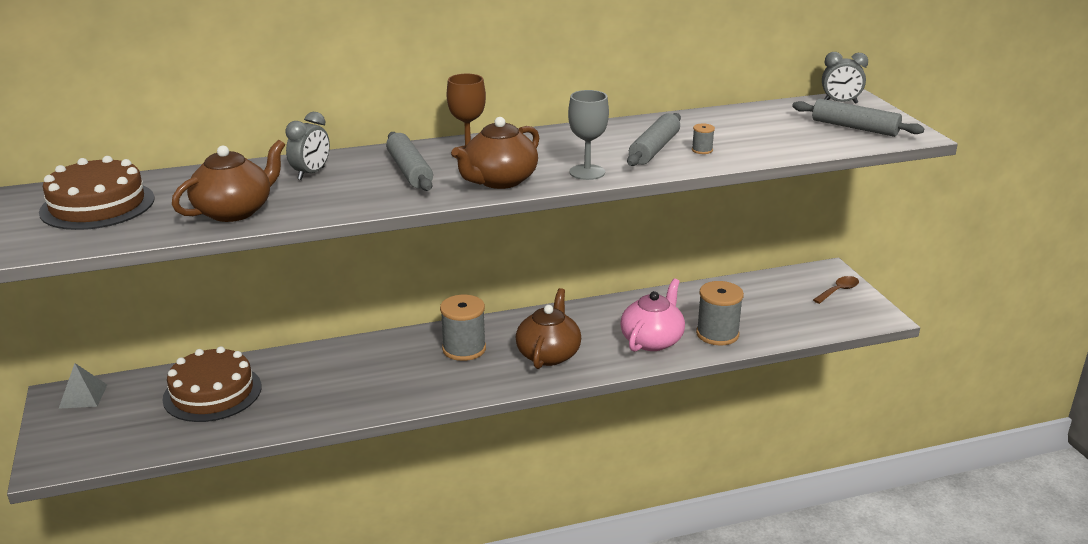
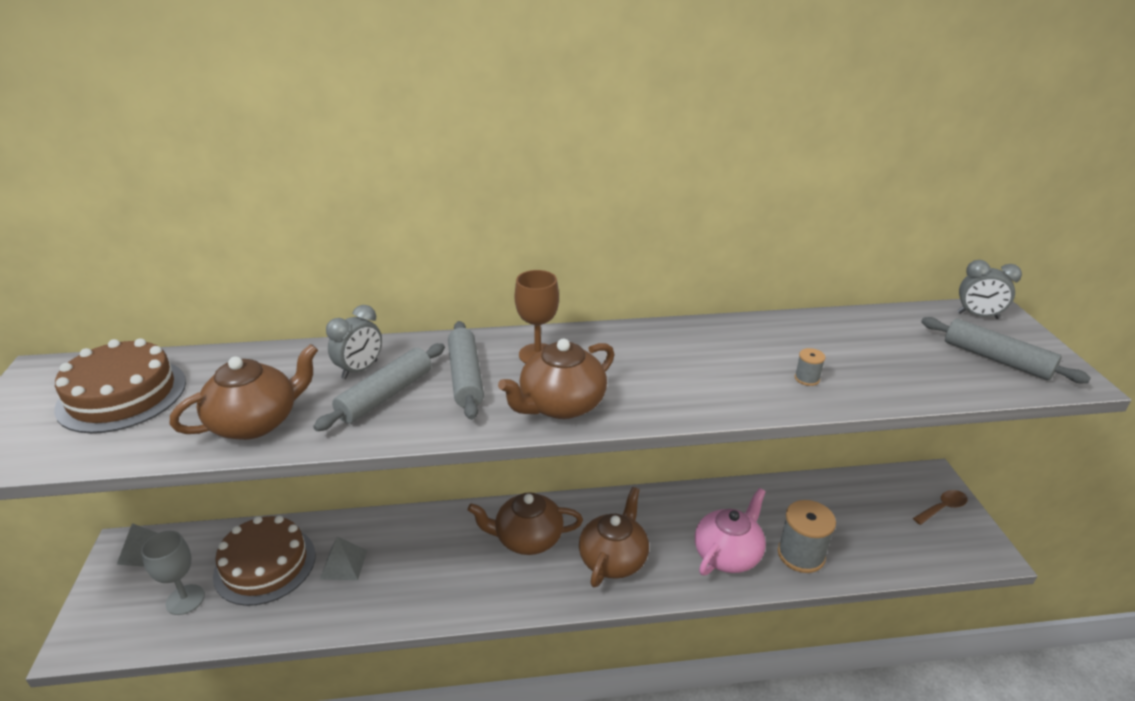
camera: 10 degrees right, 5 degrees up
(291, 384) = (344, 564): none -> grey pyramid
(464, 349) = (527, 538): grey spool -> brown teapot
(587, 172) = (665, 402): grey goblet -> grey goblet (185, 599)
(654, 149) = (750, 371): grey rolling pin -> grey rolling pin (385, 395)

